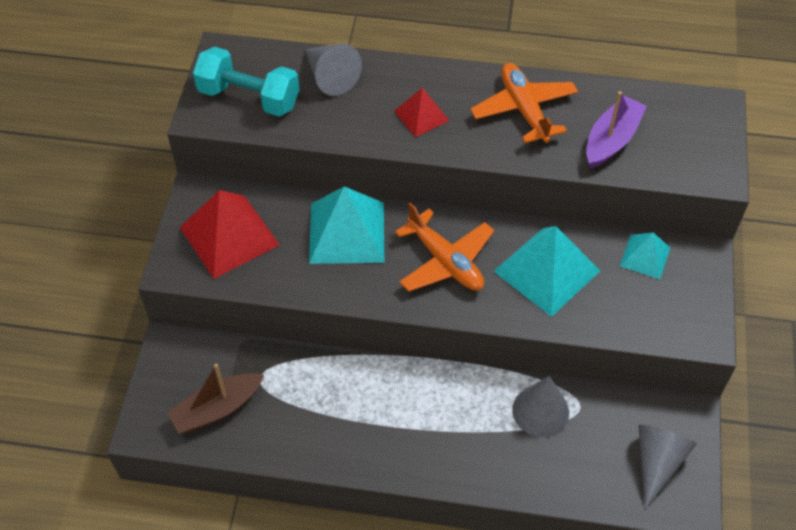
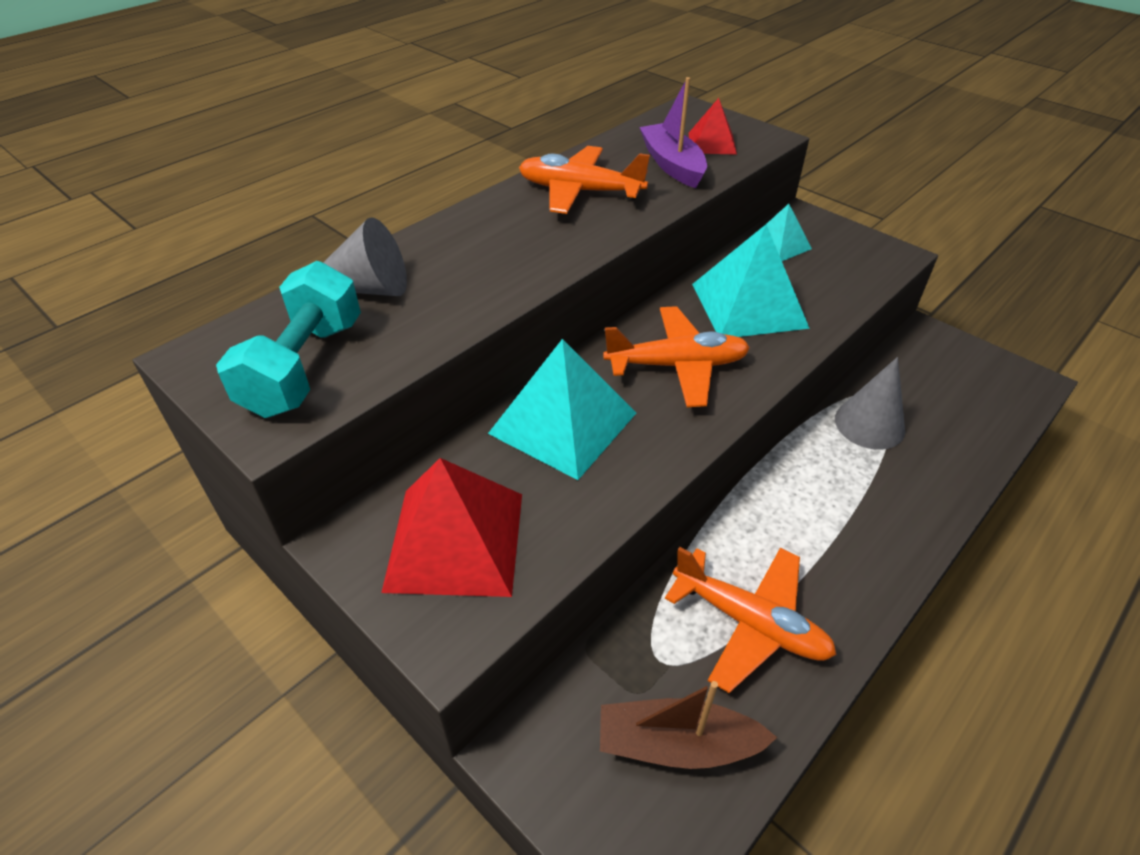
camera: 55 degrees left, 10 degrees down
(217, 409) = (676, 744): brown boat -> brown boat turned 90 degrees clockwise
(249, 97) = (304, 367): turquoise dumbbell -> turquoise dumbbell turned 45 degrees counterclockwise
(314, 409) = (749, 623): none -> orange plane
(421, 116) = (510, 251): red pyramid -> red pyramid (712, 143)
(657, 462) = (973, 377): grey cone -> none

